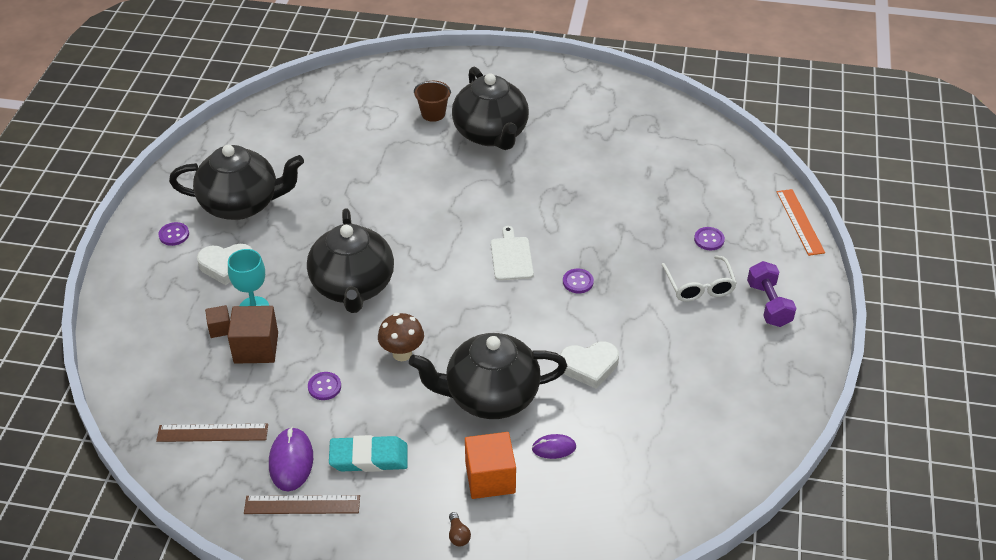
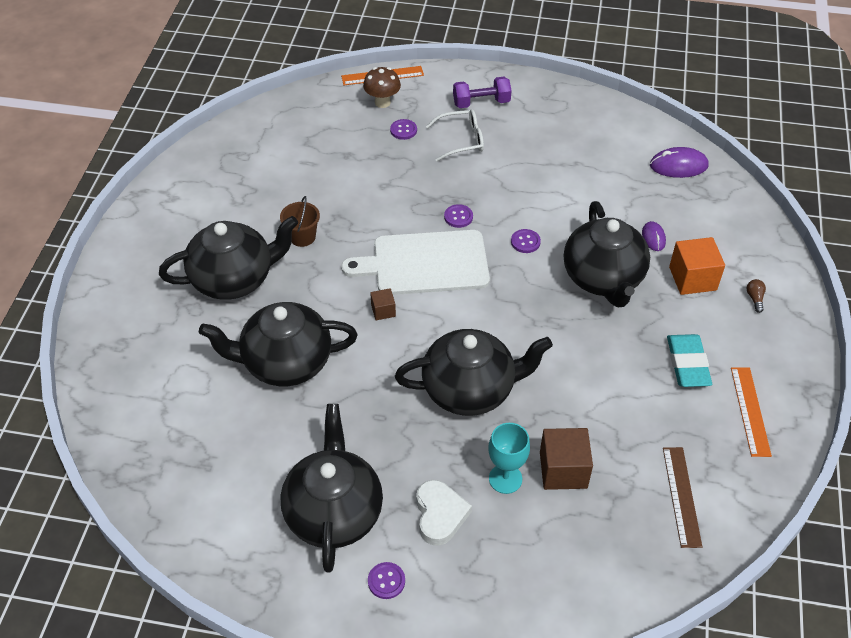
camera: 90 degrees left, 5 degrees up
(220, 328) = (538, 508): brown cube -> brown cube (383, 311)
(291, 461) = (703, 424): purple mouse -> purple mouse (678, 165)
(302, 504) = (750, 411): brown ruler -> orange ruler
(324, 387) = (608, 404): purple button -> purple button (525, 242)
(394, 170) = (285, 363): none -> black teapot
(402, 353) = (559, 344): brown mushroom -> brown mushroom (382, 102)
(433, 114) = (189, 330): brown bucket -> brown bucket (302, 237)
(458, 535) = (755, 298): brown light bulb -> brown light bulb turned 75 degrees counterclockwise
(511, 257) = (425, 263): white cutting board -> white cutting board, size x1.97
(589, 366) = (560, 213): white heart -> none

